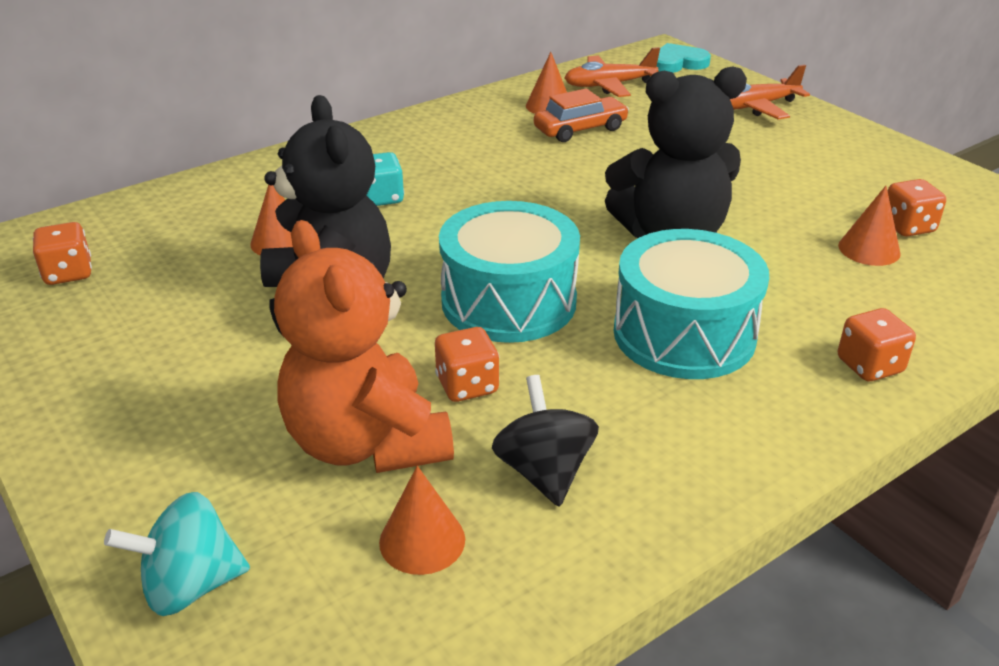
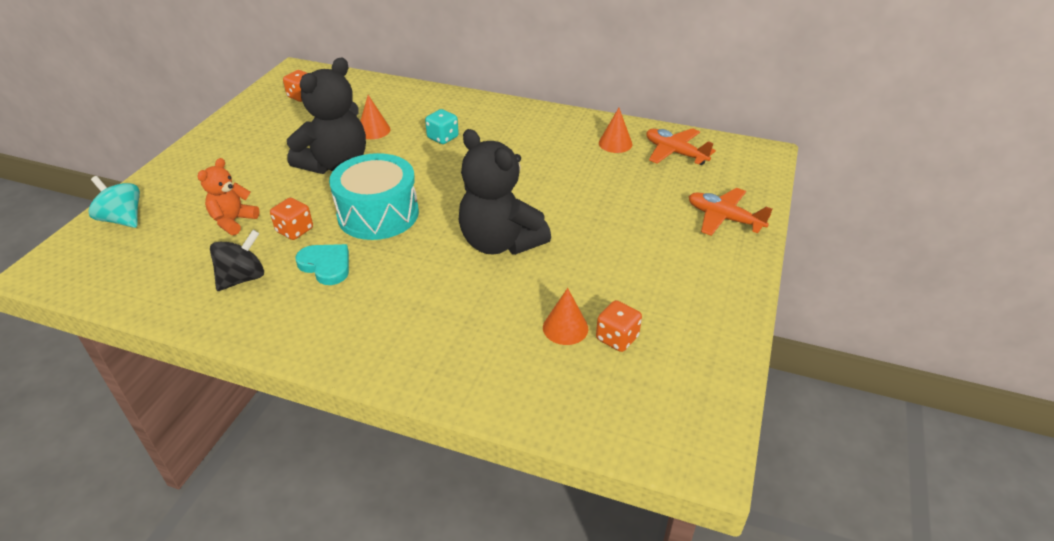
camera: 55 degrees right, 5 degrees up
(367, 442) = (233, 221): orange teddy bear -> orange teddy bear, size x0.54
(422, 540) = (176, 263): orange cone -> none
(580, 129) = (598, 165): orange car -> none
(677, 63) = (751, 165): turquoise heart -> turquoise heart (326, 265)
(684, 334) = (395, 282): turquoise drum -> none
(869, 366) = (419, 364): orange dice -> none

